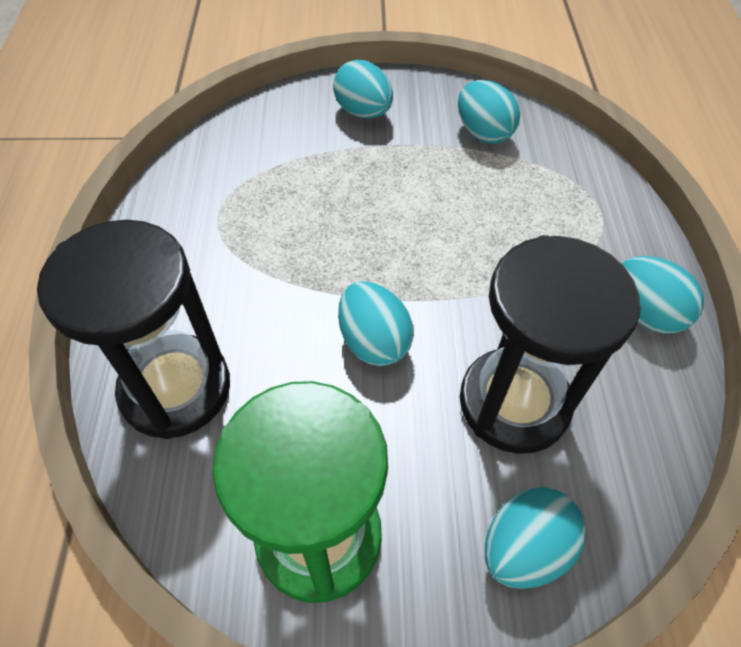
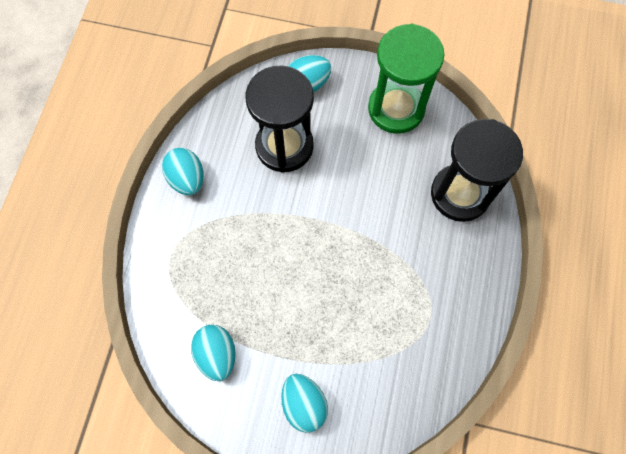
camera: 165 degrees left, 15 degrees up
(374, 341) = (347, 197): turquoise egg -> none

